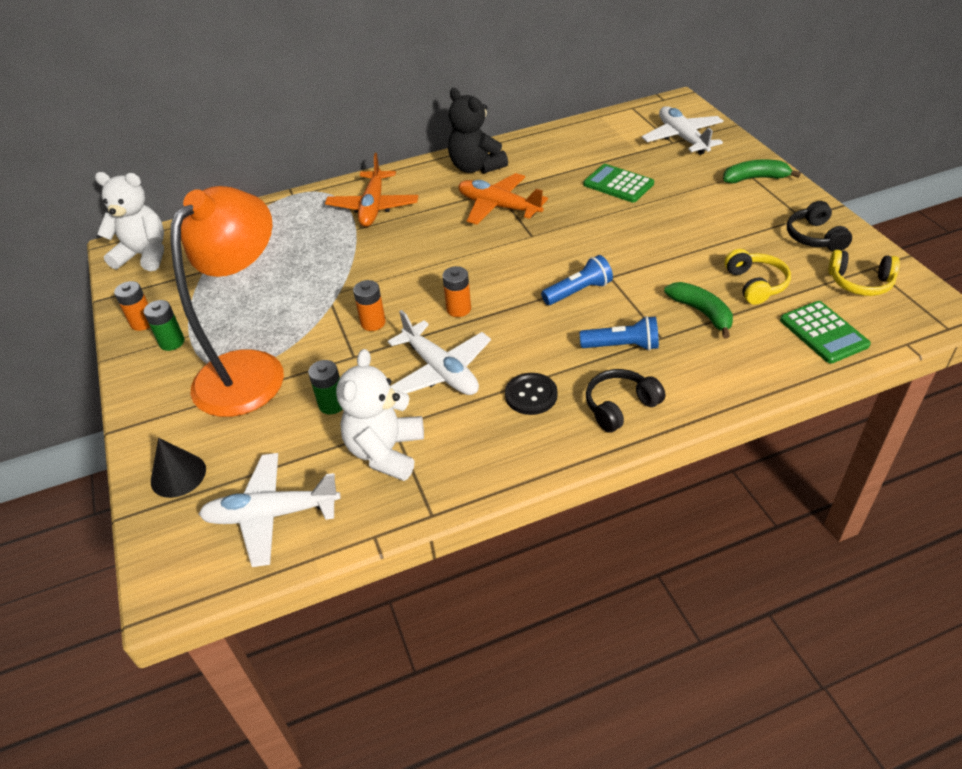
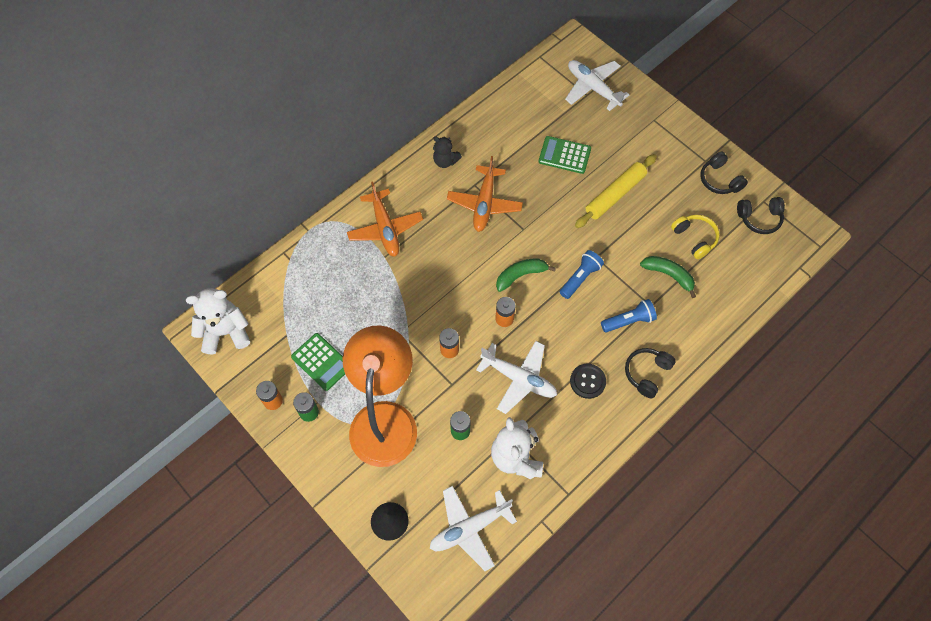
camera: 25 degrees left, 20 degrees up
(476, 167) = (445, 161): black teddy bear -> black teddy bear, size x0.59
(498, 207) = (484, 204): orange plane -> orange plane turned 90 degrees counterclockwise
(664, 227) = (615, 195): none -> yellow rolling pin
(755, 178) = (661, 125): green banana -> green banana (520, 275)
(823, 332) = (749, 272): green calculator -> green calculator (321, 362)
(860, 282) = (759, 218): yellow headphones -> black headphones

